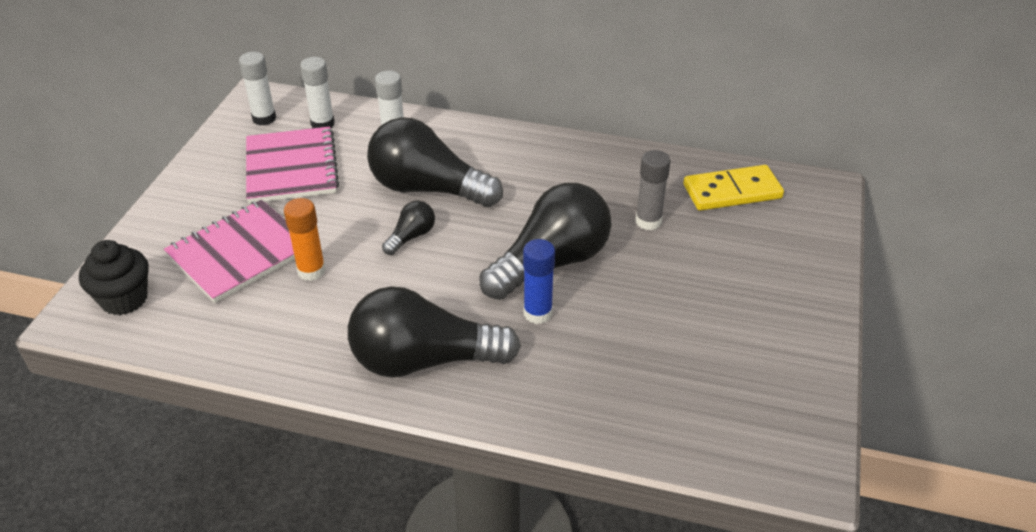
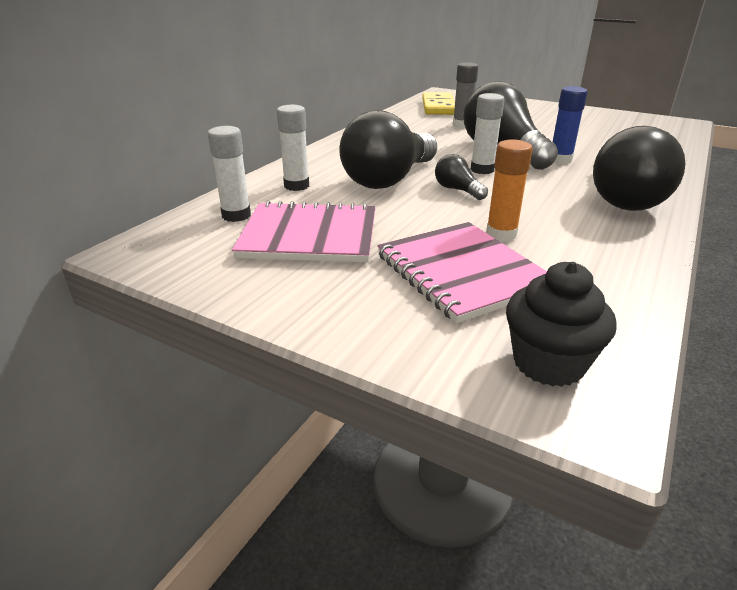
camera: 75 degrees left, 10 degrees down
(264, 118) = (187, 247): white glue stick -> white glue stick (482, 170)

